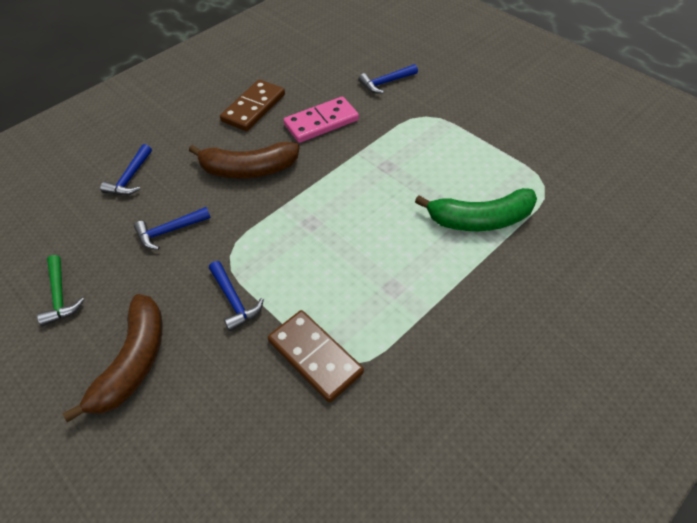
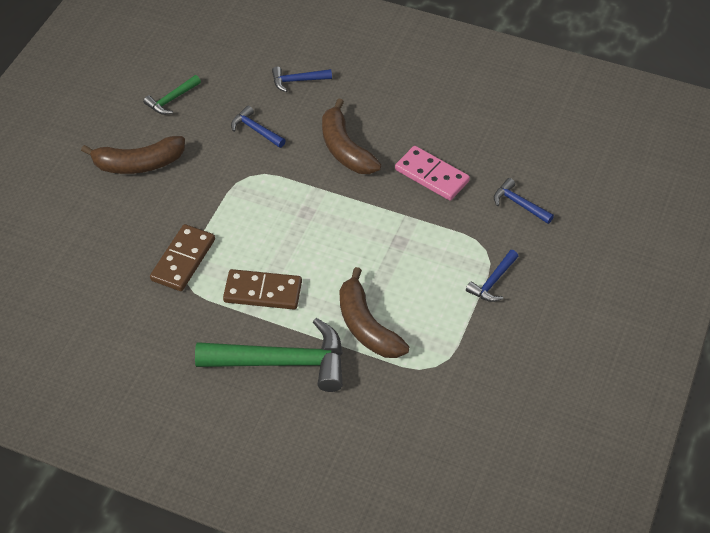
camera: 65 degrees right, 0 degrees up
(234, 300) = (210, 195): blue hammer -> blue hammer (493, 282)
(254, 108) = (424, 121): brown domino -> brown domino (263, 292)
(480, 220) = (366, 326): green banana -> brown banana
(503, 302) = (282, 362): none -> green hammer

